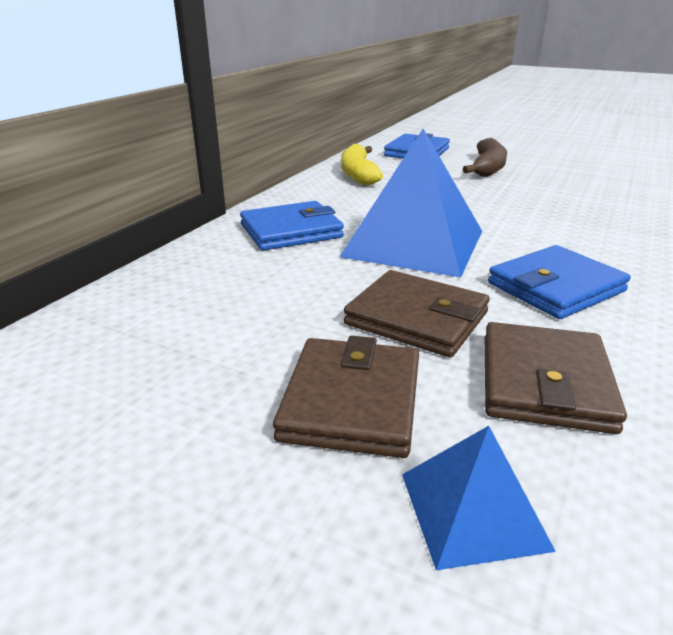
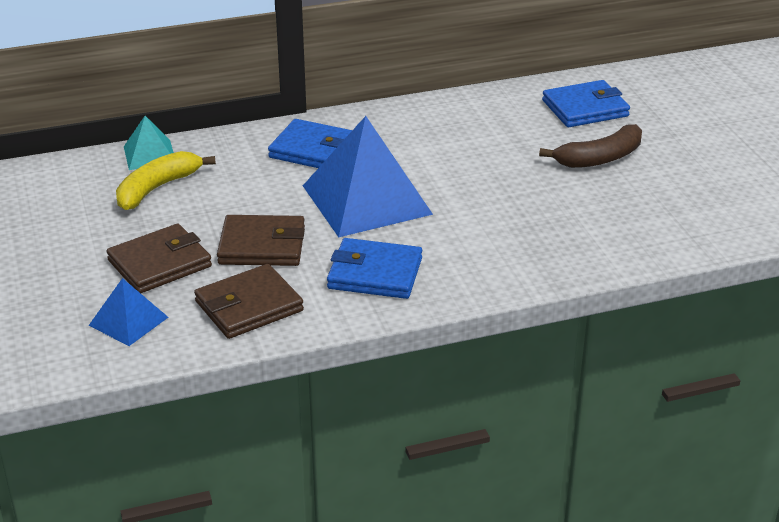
camera: 45 degrees right, 5 degrees up
(115, 300) = (149, 154): none -> turquoise pyramid
(358, 174) = (472, 114): yellow banana -> yellow banana (157, 188)
(417, 318) = (262, 245): brown wallet -> brown wallet turned 75 degrees counterclockwise

